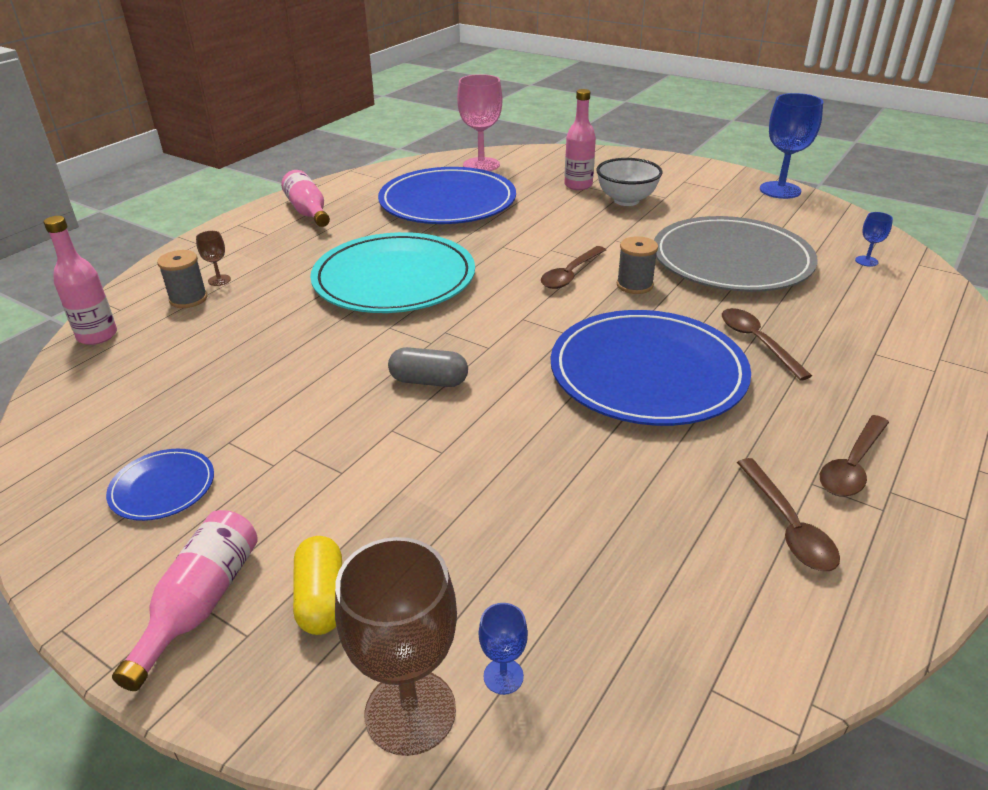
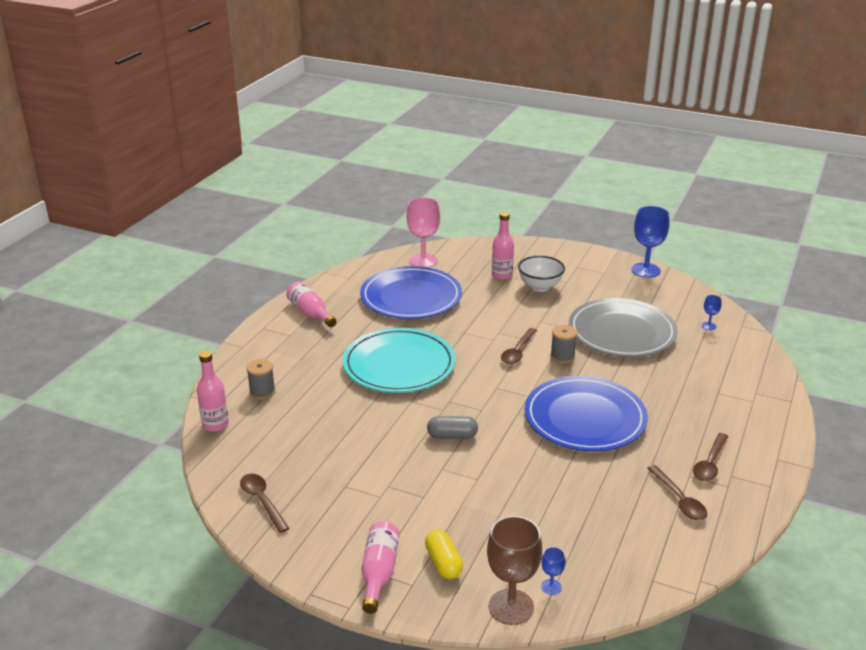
camera: 10 degrees left, 5 degrees down
(162, 487) = (321, 516): blue plate -> none
(219, 280) = (276, 375): brown goblet -> none
(756, 342) = (647, 391): brown spoon -> brown spoon (262, 501)

